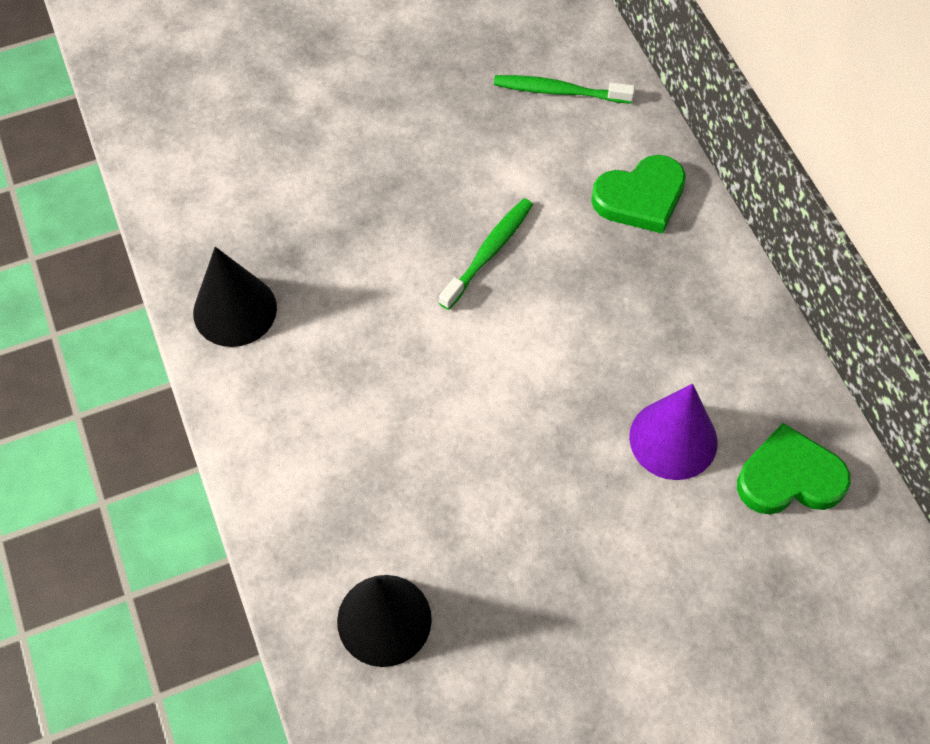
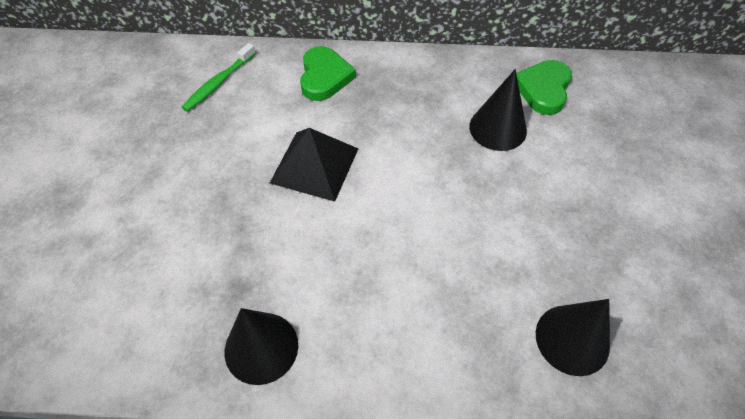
camera: 65 degrees left, 5 degrees down
(489, 252) = (314, 165): green toothbrush -> black pyramid
(673, 439) = (497, 128): purple cone -> black cone

